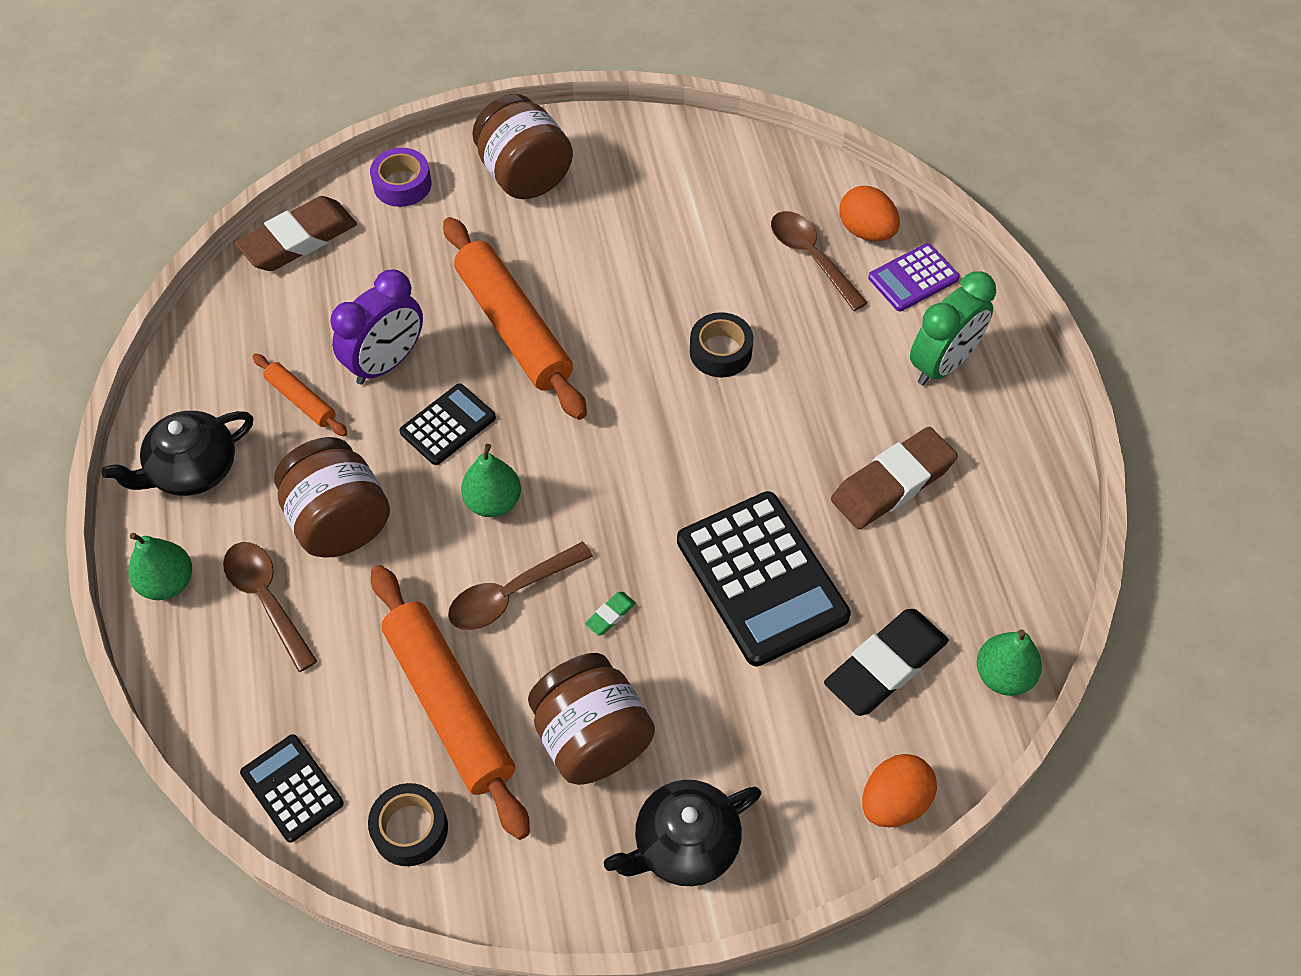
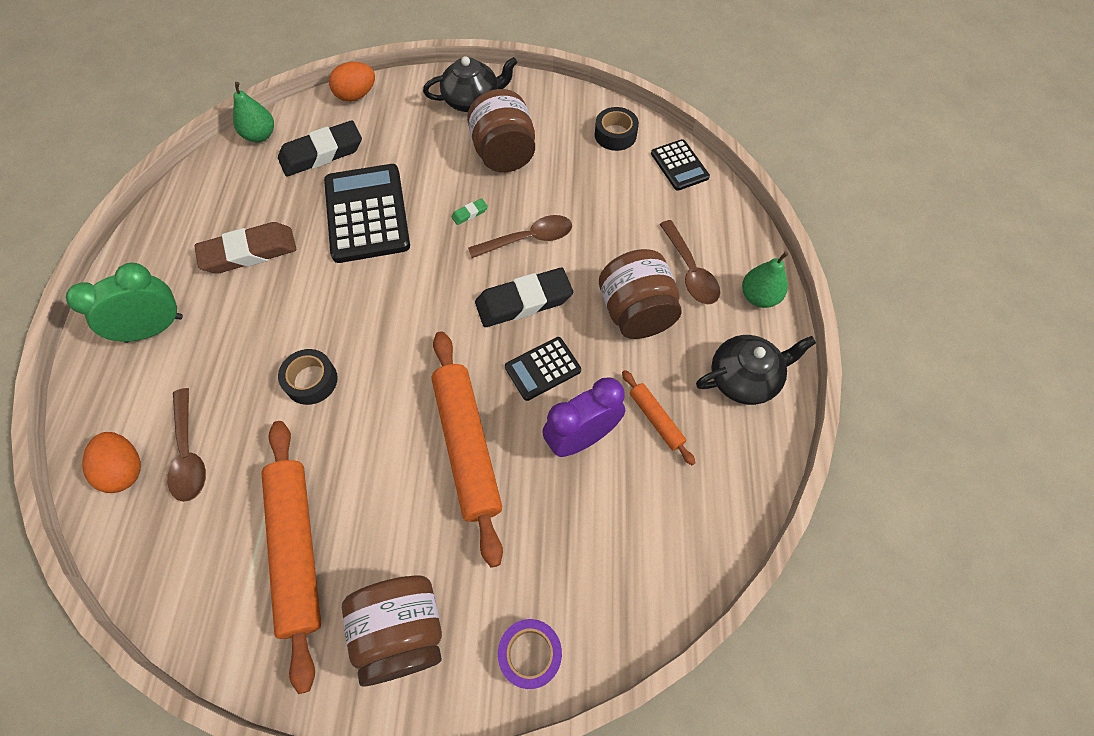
camera: 165 degrees left, 5 degrees up
(298, 240) = (645, 603): brown eraser -> none
(449, 706) = (582, 186): orange rolling pin -> orange rolling pin (297, 549)
(493, 502) = (524, 301): green pear -> black eraser
(913, 278) = (121, 410): purple calculator -> none

